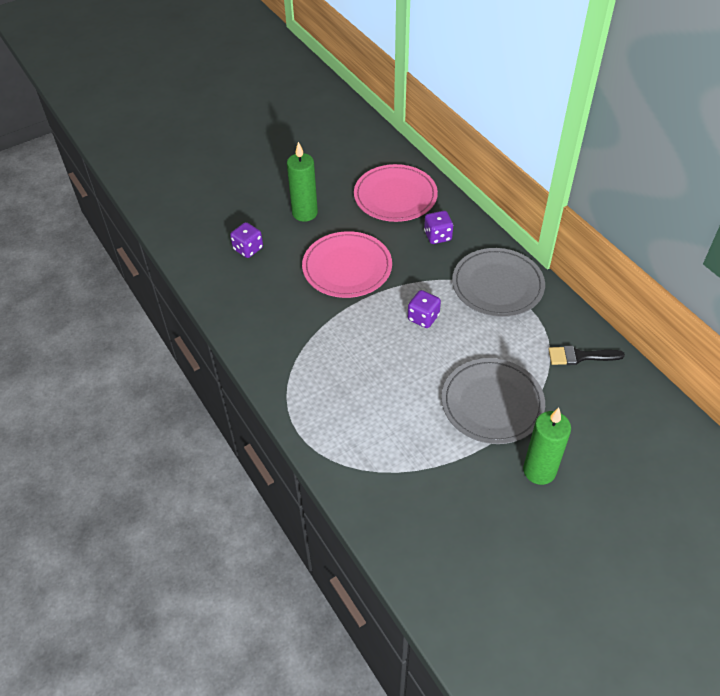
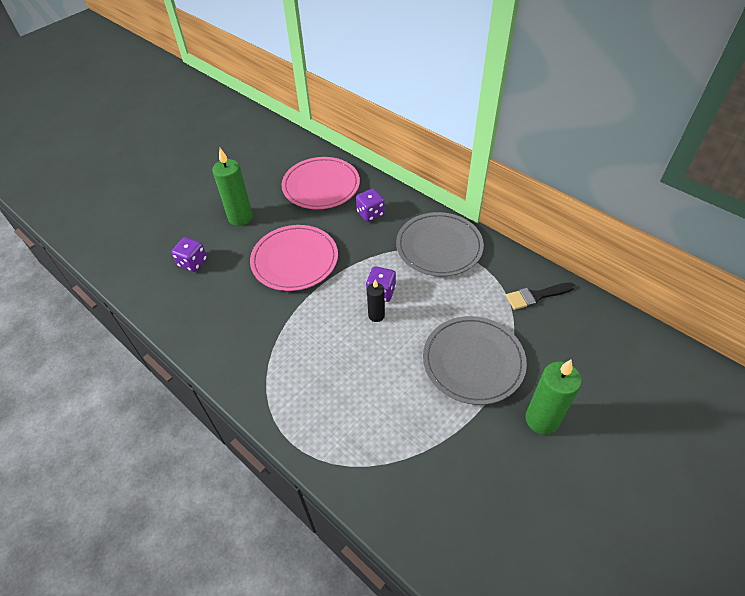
camera: 15 degrees left, 0 degrees up
(411, 339) = (376, 315): none -> black candle

